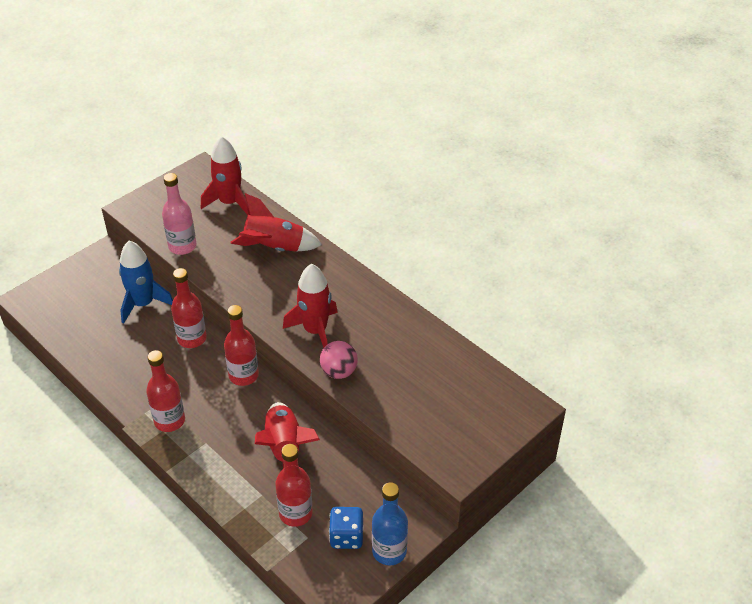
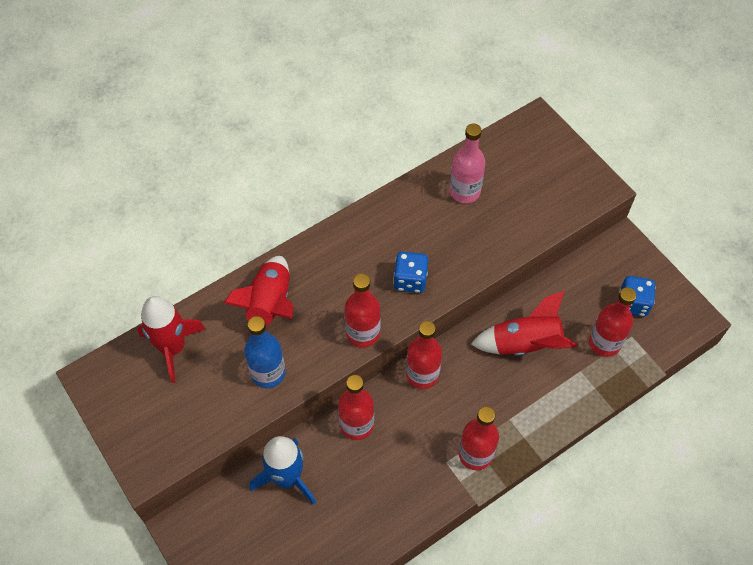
camera: 80 degrees left, 15 degrees up
(182, 246) = (240, 407): pink bottle -> pink bottle (464, 191)
(257, 307) = (363, 333): none -> red bottle
(315, 331) = (410, 280): red rocket -> blue dice
(339, 372) = (472, 266): pink ball -> none
(389, 551) = (650, 272): blue bottle -> blue bottle (268, 373)

